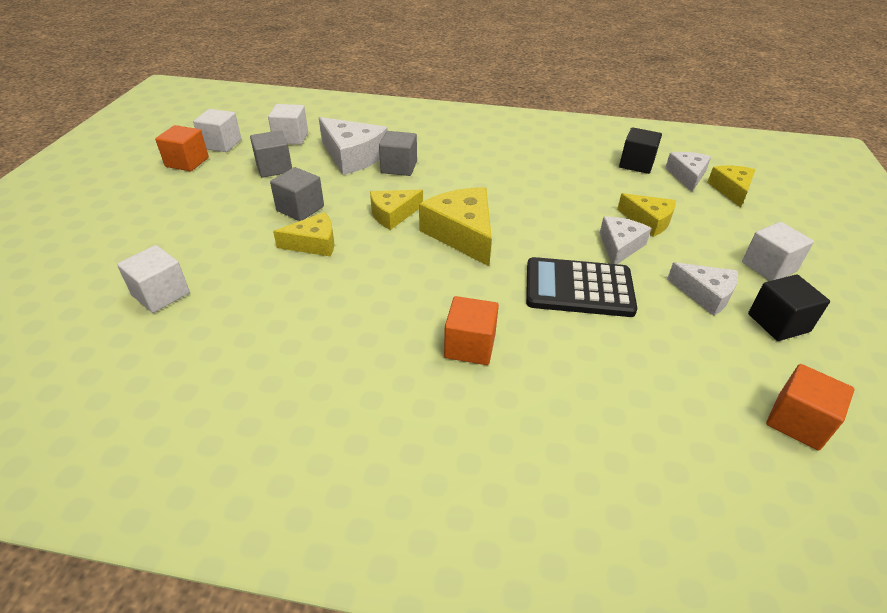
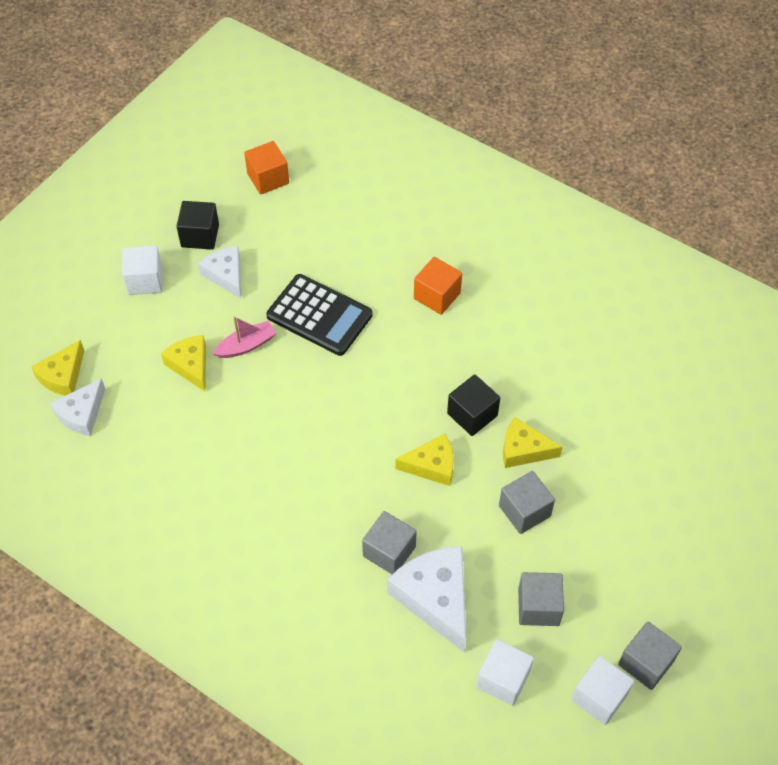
camera: 155 degrees left, 15 degrees up
(161, 294) = (668, 431): white cube -> none
(187, 162) = (646, 662): orange cube -> grey cube
(462, 234) = (378, 412): yellow cheese -> none
(619, 246) = (246, 345): white cheese -> pink boat
(636, 164) = (114, 454): black cube -> black cube (472, 414)

